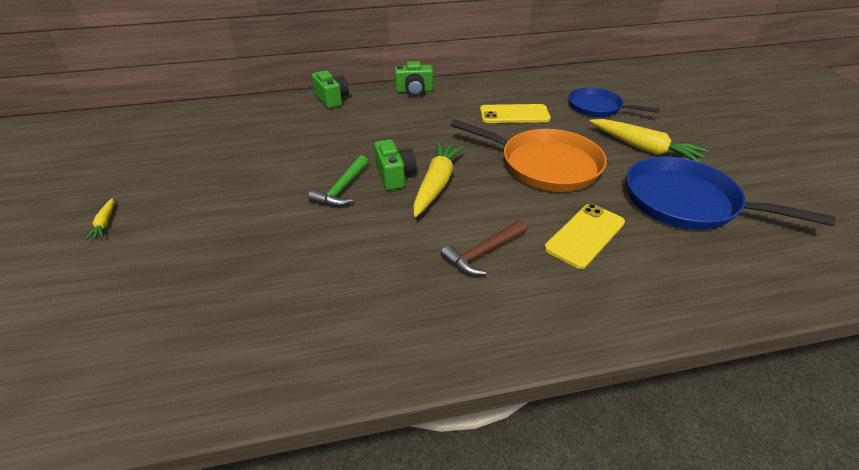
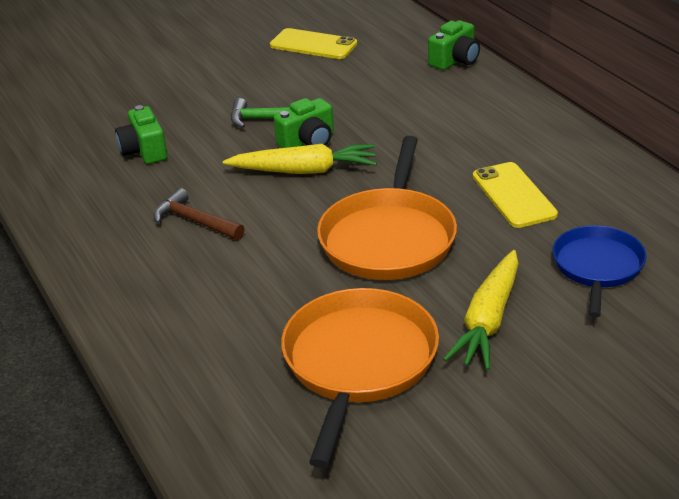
camera: 75 degrees right, 5 degrees down
(105, 223) = (168, 32): yellow carrot -> none
(414, 91) = (524, 107): green camera -> green camera (144, 151)
(585, 235) = (250, 283): yellow phone -> yellow phone (313, 45)
(686, 202) = (358, 362): blue pan -> orange pan

